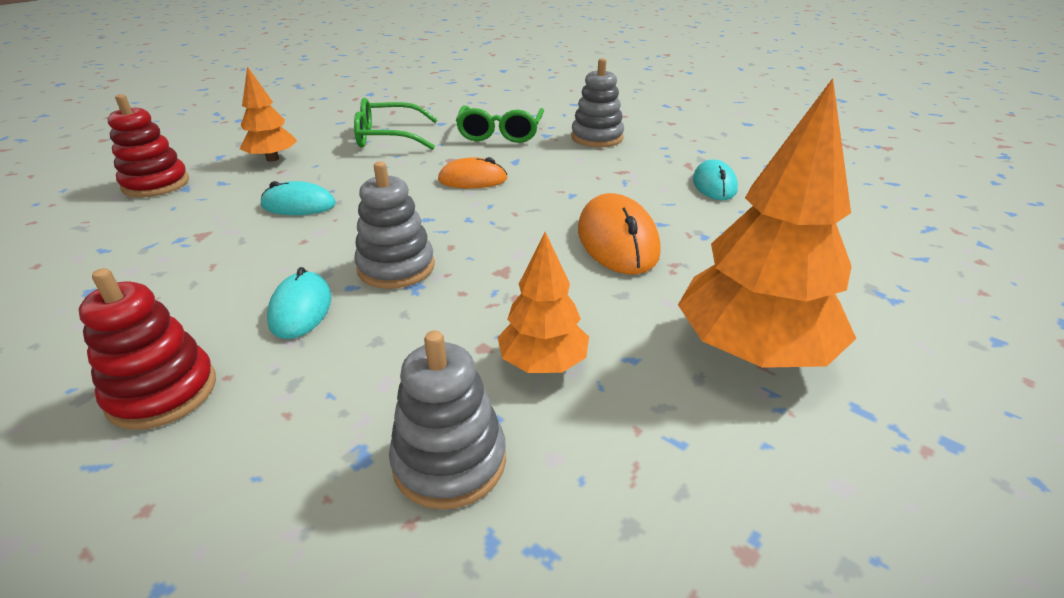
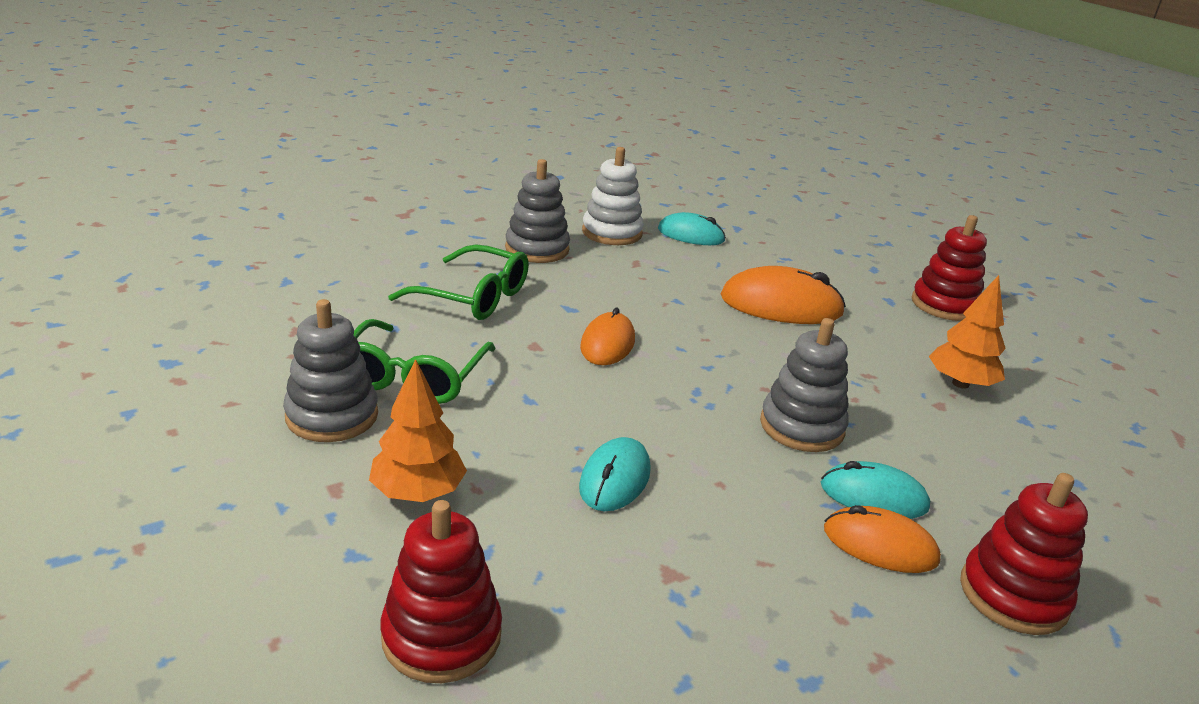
camera: 75 degrees left, 5 degrees down
(233, 314) = (880, 545): none -> orange mouse
(449, 461) = (1071, 444): grey stacking toy -> grey stacking toy (332, 416)
(666, 155) = (612, 233): none -> white stacking toy
(752, 350) = (944, 305): orange tree -> red stacking toy

